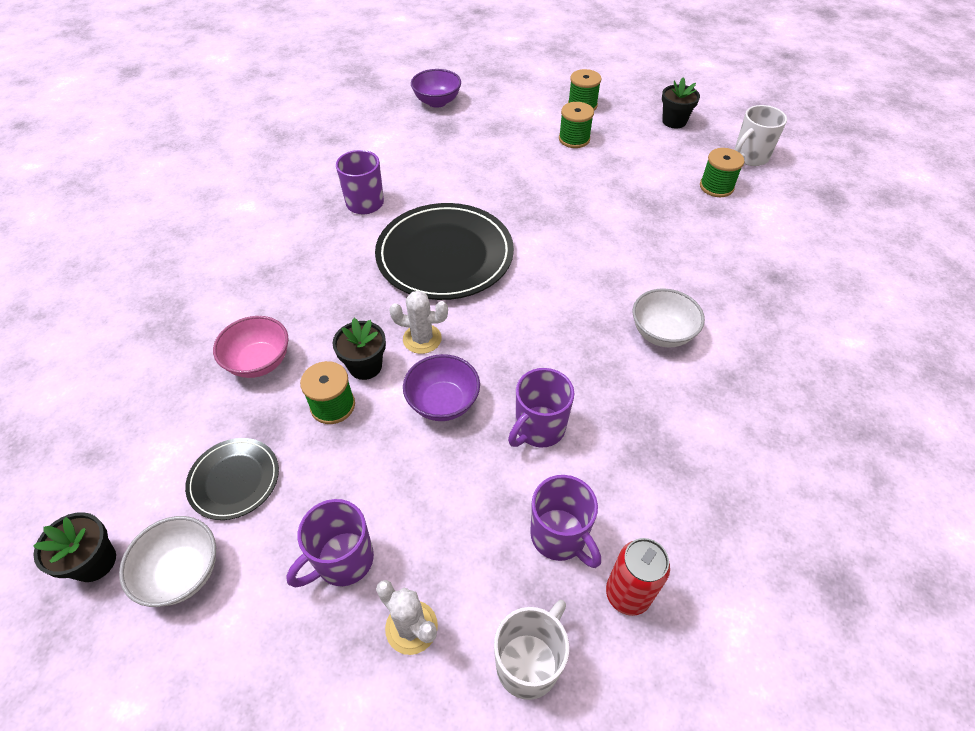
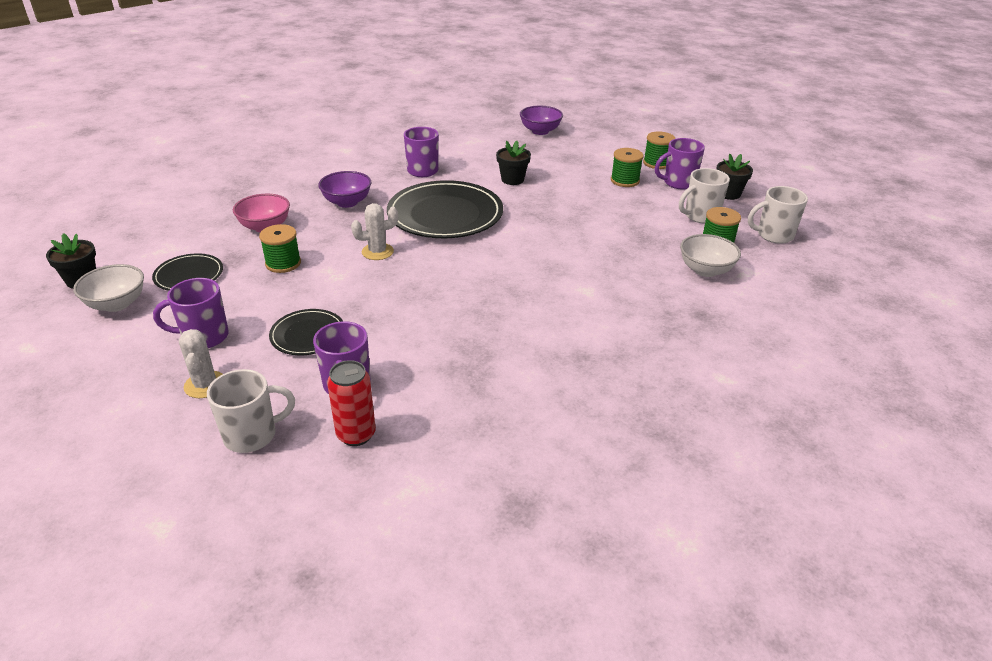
camera: 30 degrees right, 15 degrees down
(365, 366) = (325, 252): black flower pot -> black flower pot (512, 179)
(422, 339) = (377, 252): white cactus -> white cactus turned 60 degrees counterclockwise
(443, 403) = (352, 288): purple bowl -> purple bowl (347, 202)
(456, 492) = (308, 335): none -> black plate
(538, 428) = (400, 326): purple mug -> purple mug (678, 183)
(662, 333) = (557, 311): white bowl -> white bowl (705, 270)
(675, 158) = (700, 216): none -> white mug

